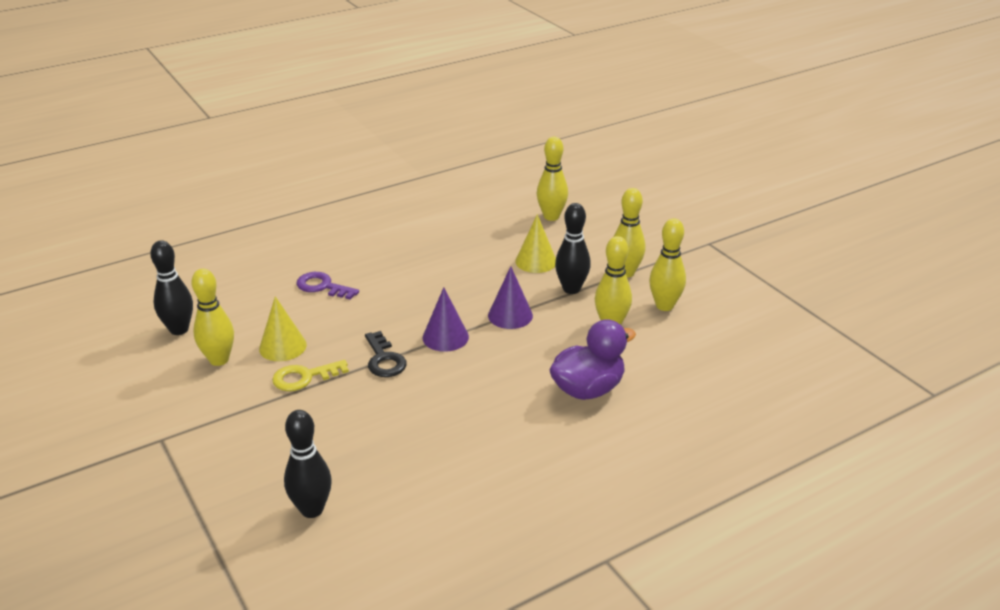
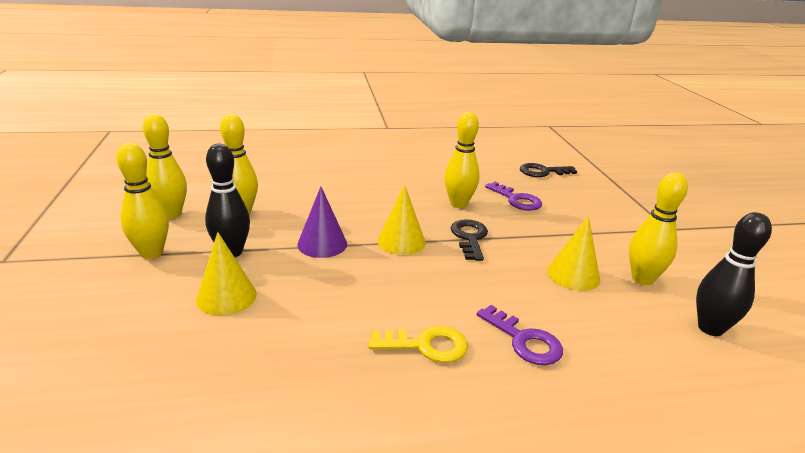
camera: 160 degrees left, 5 degrees down
(304, 377) = (549, 242): yellow key -> yellow key (426, 345)
(312, 509) = (542, 172): black bowling pin -> black key
(344, 432) = (517, 200): none -> purple key
(445, 337) = (401, 241): purple cone -> yellow cone
(551, 217) = (106, 370): yellow bowling pin -> yellow bowling pin (458, 204)
(588, 389) = (317, 180): purple duck -> none

